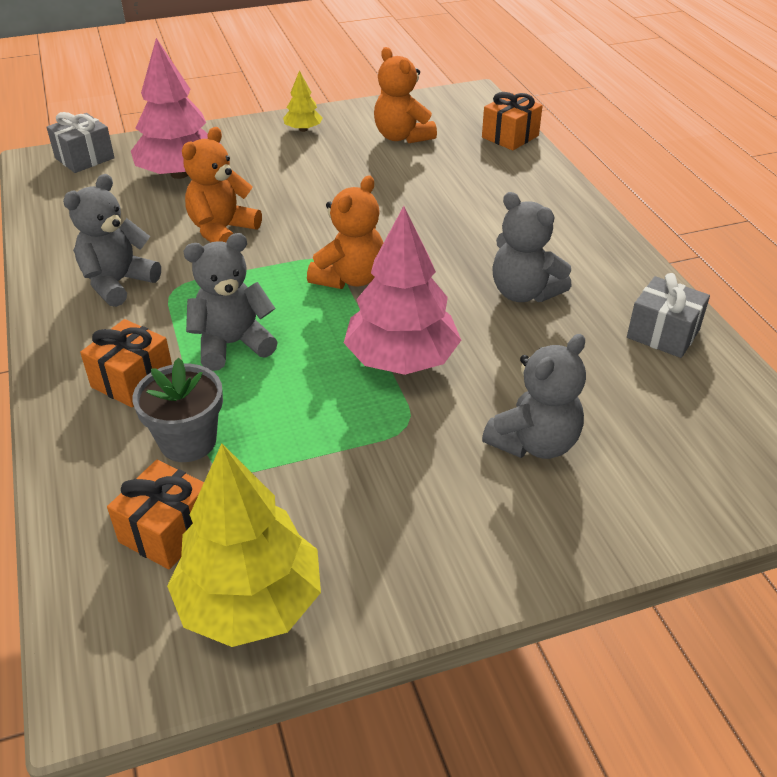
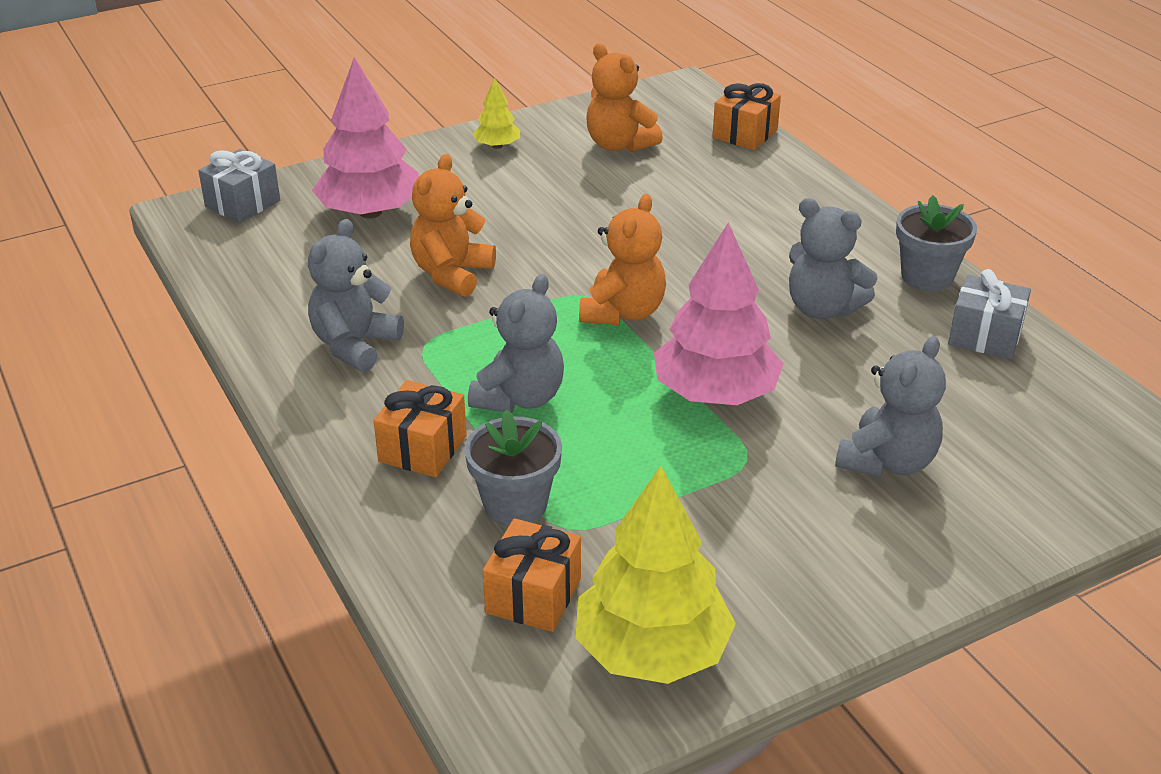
camera: 10 degrees left, 5 degrees down
(232, 344) = (520, 398): grey teddy bear -> grey teddy bear turned 150 degrees clockwise
(627, 273) = (927, 277): none -> grey flower pot

